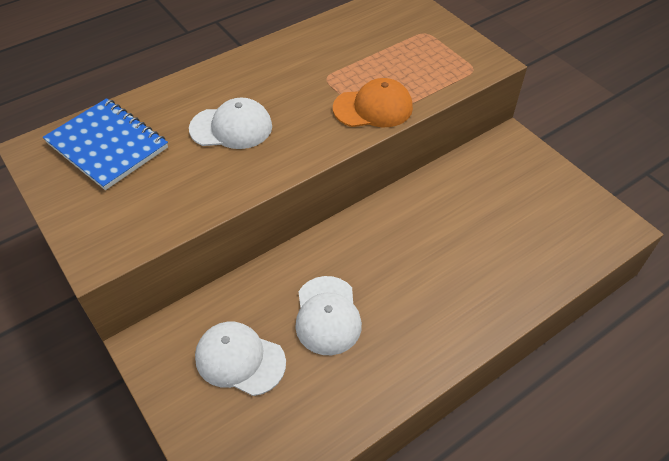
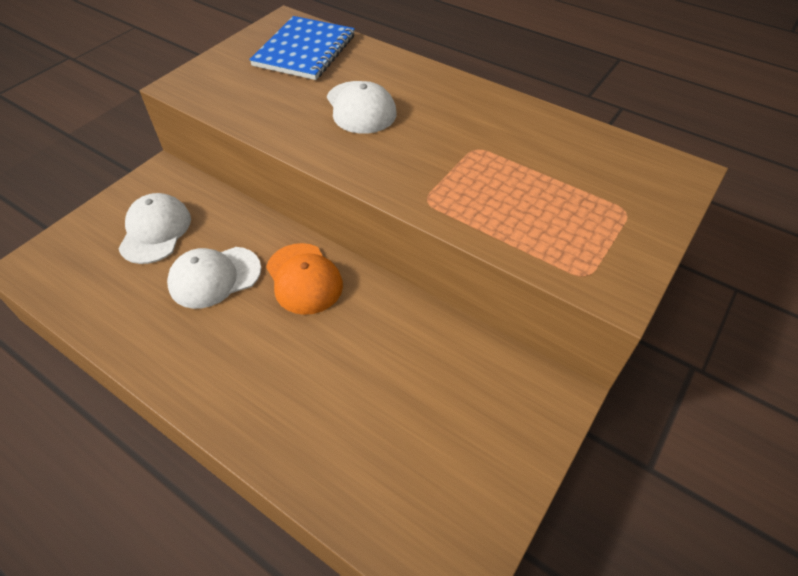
camera: 70 degrees right, 0 degrees up
(373, 108) = (447, 197): orange cap -> orange cap (304, 279)

